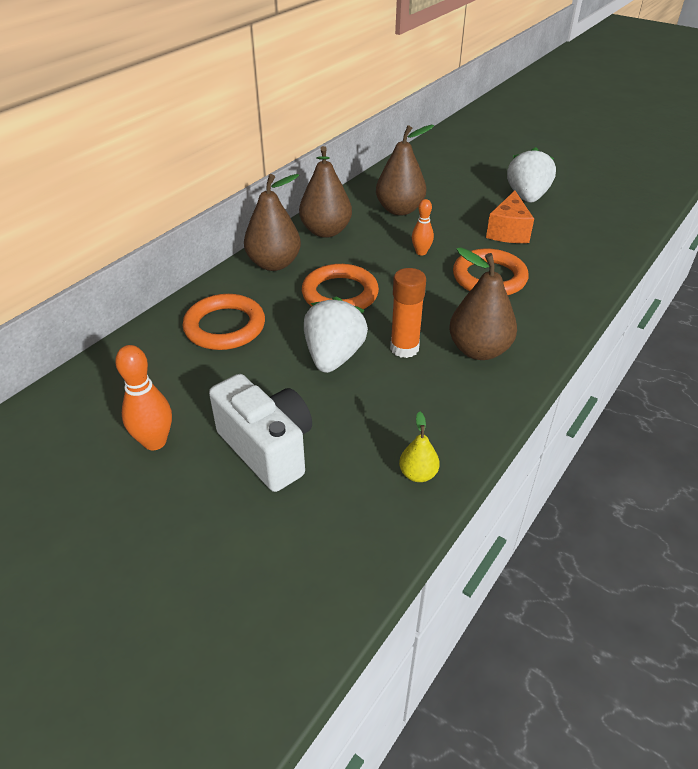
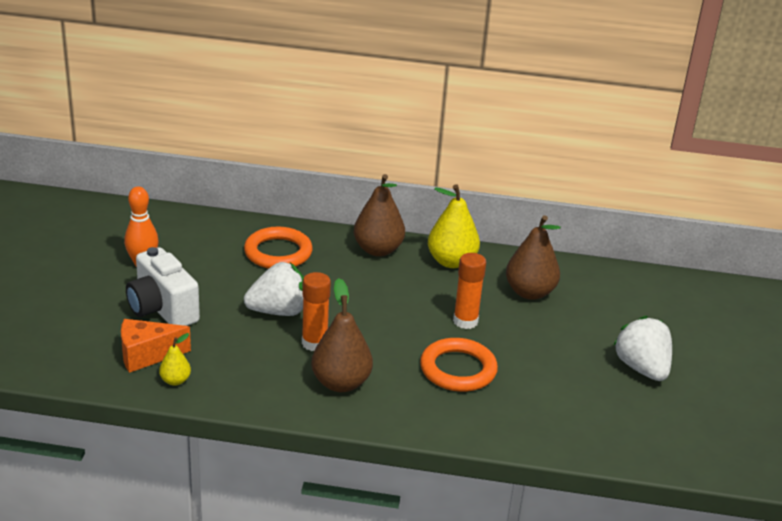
camera: 60 degrees right, 10 degrees down
(267, 449) = (162, 309): white camera -> white camera turned 120 degrees clockwise
(326, 231) = (451, 262): brown pear -> yellow pear
(340, 294) = (362, 293): orange ring -> none
(421, 252) = (465, 321): orange bowling pin -> orange glue stick
(508, 231) = (554, 367): orange cheese -> orange cheese (146, 355)
(527, 197) = (642, 368): white strawberry -> white strawberry turned 90 degrees counterclockwise

